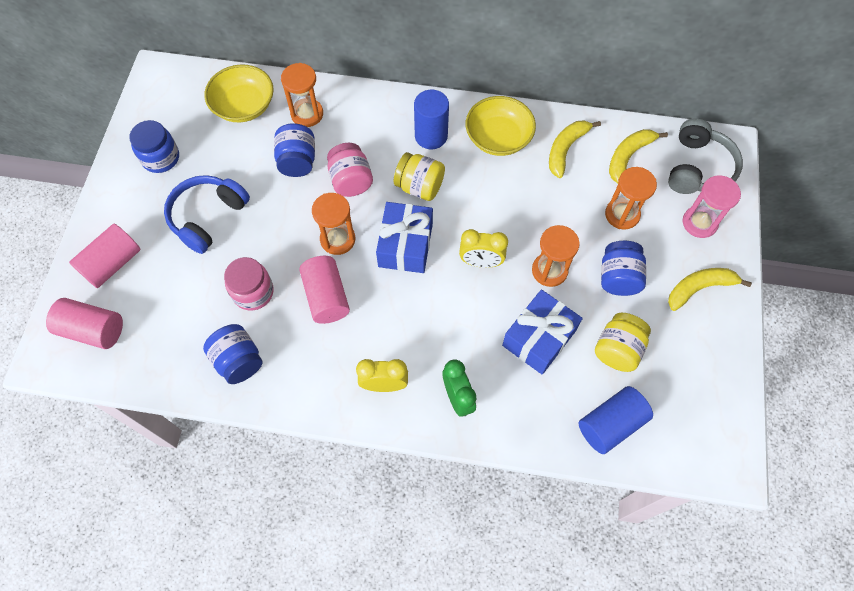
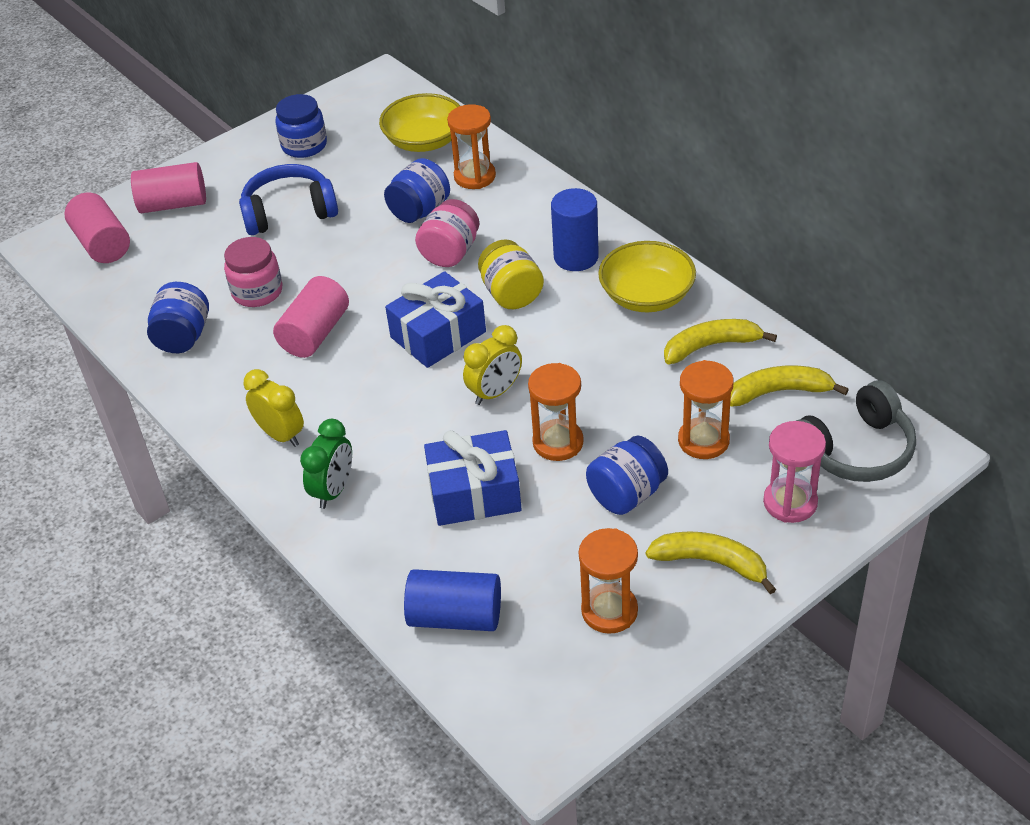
camera: 45 degrees right, 20 degrees down
(337, 239) = (380, 293): orange hourglass -> orange hourglass (609, 611)
(481, 262) = (495, 392): yellow clock -> yellow clock turned 90 degrees counterclockwise
(617, 349) = (545, 557): yellow jar -> none

